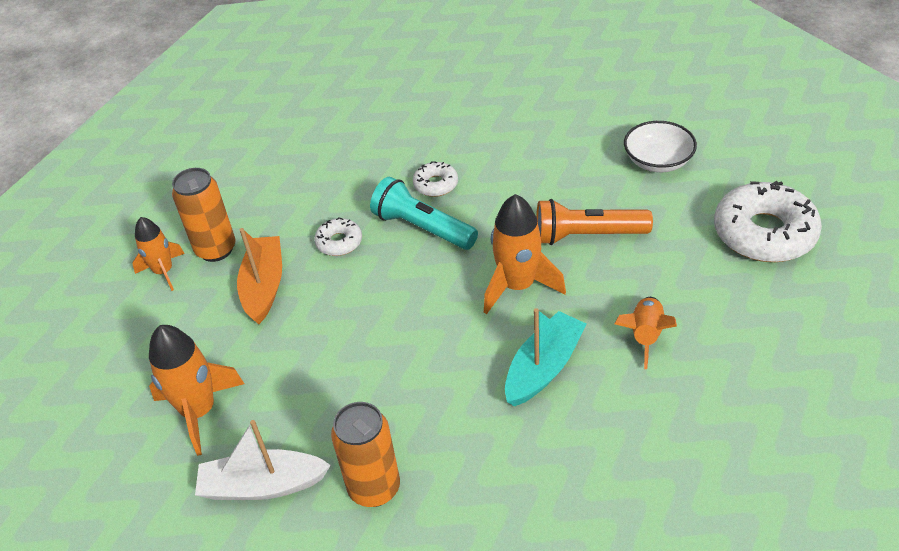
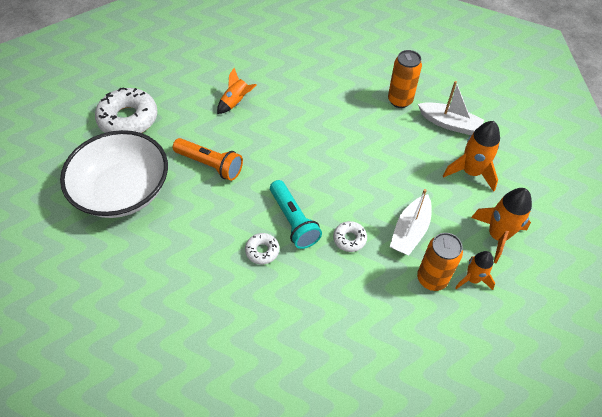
camera: 155 degrees left, 10 degrees up
(264, 286) = (410, 231): orange boat -> white boat
(518, 286) = (270, 155): orange rocket -> orange rocket (497, 236)
(543, 368) = (292, 111): turquoise boat -> none
(658, 161) = (123, 190): white bowl -> white bowl, size x2.03

